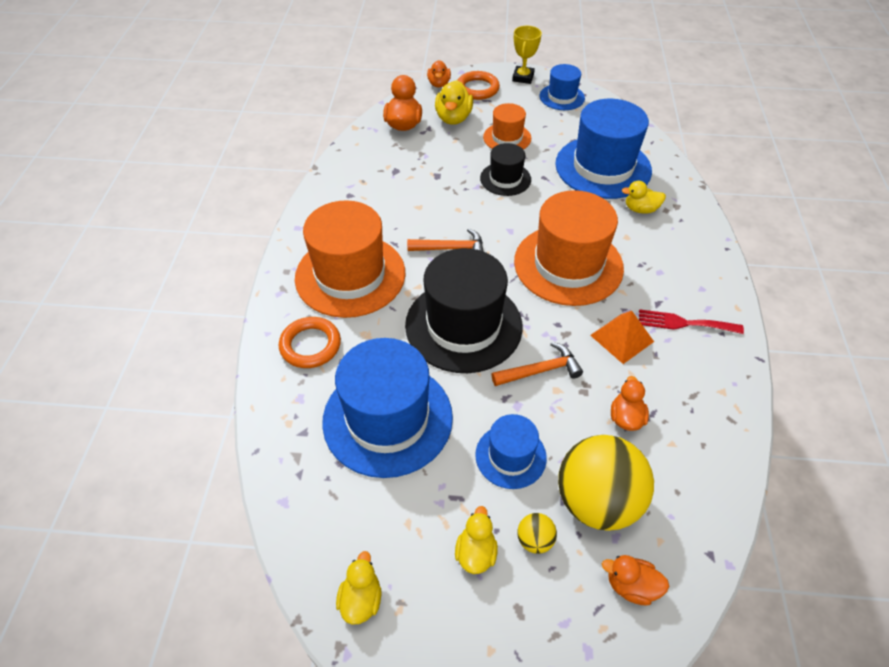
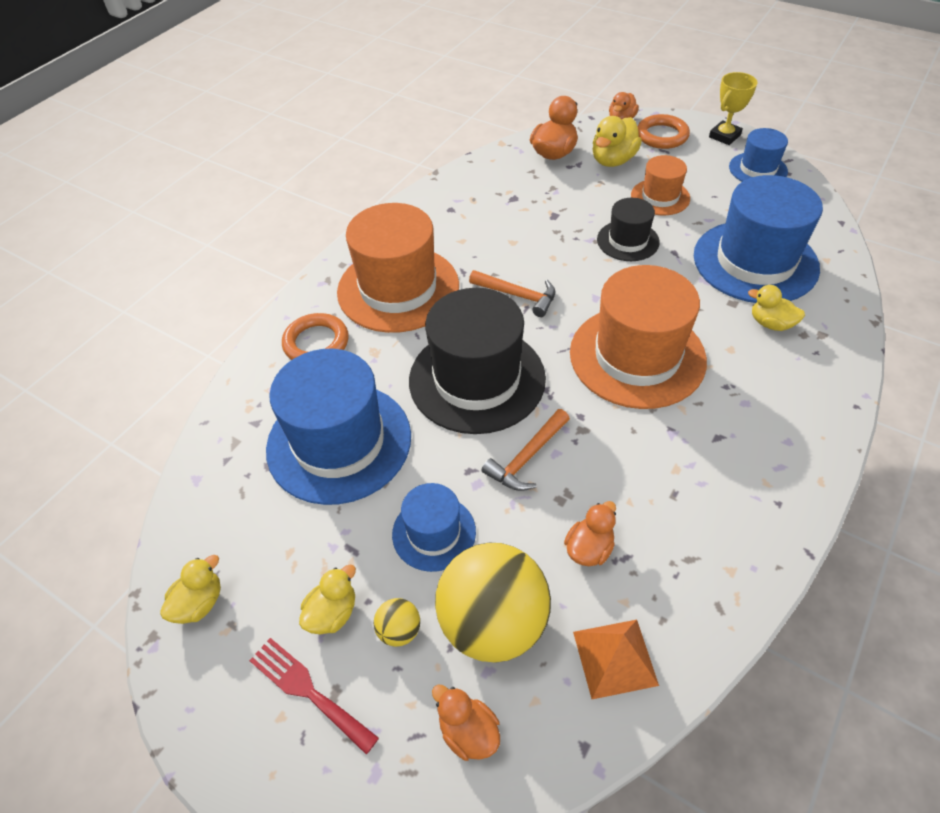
camera: 30 degrees right, 0 degrees up
(540, 370) = (527, 457): orange hammer -> orange hammer turned 120 degrees clockwise
(621, 338) = (645, 459): orange pyramid -> orange pyramid (614, 658)
(684, 323) = (736, 472): red fork -> red fork (308, 691)

